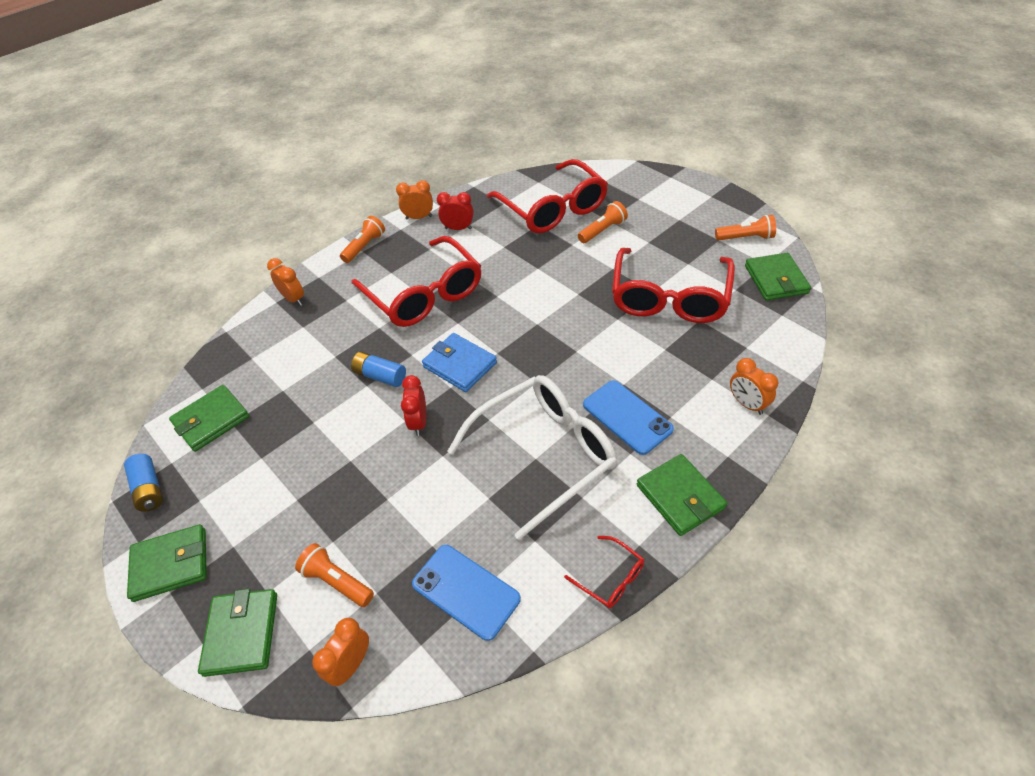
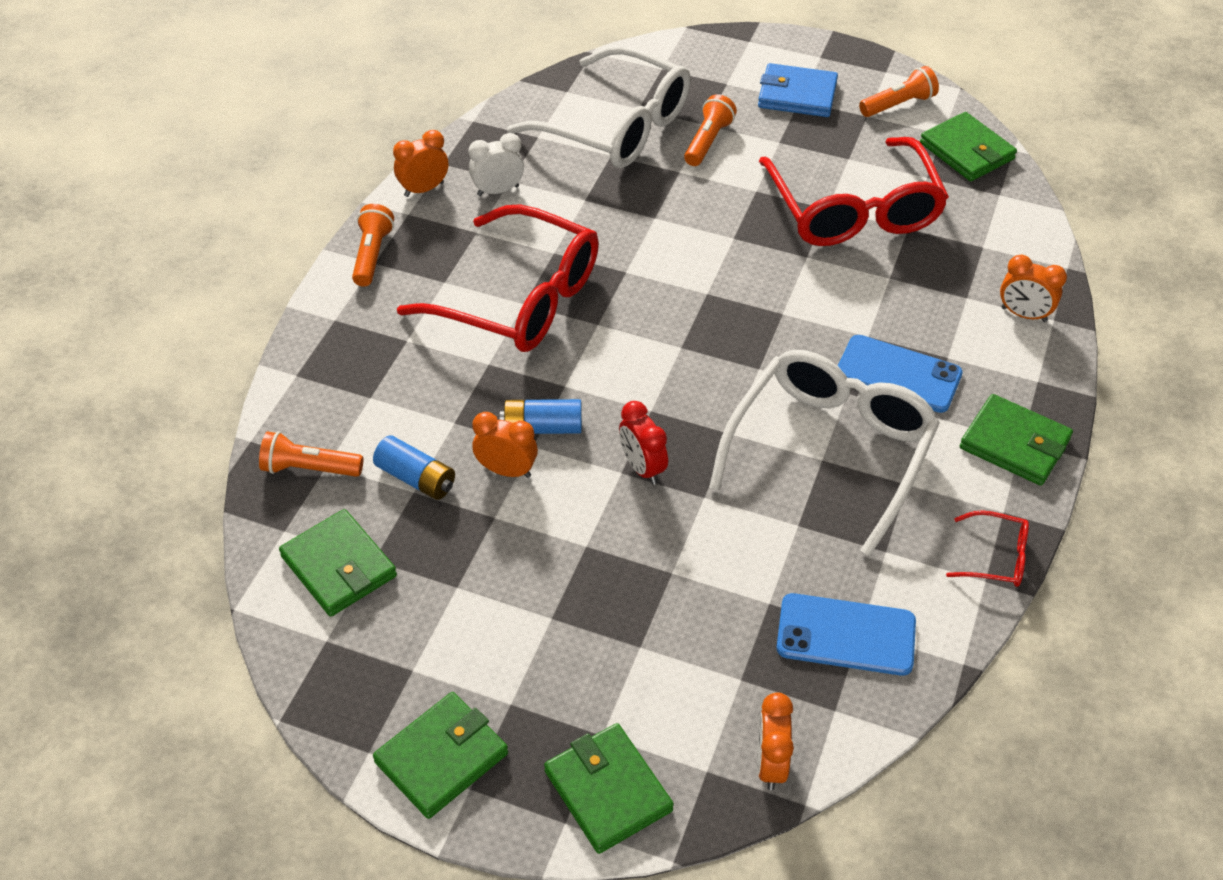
camera: 30 degrees left, 0 degrees up
(149, 489) = (324, 684): blue battery -> blue battery (416, 478)
(211, 420) = (339, 566): green wallet -> green wallet turned 60 degrees counterclockwise
(293, 299) = (322, 363): orange clock -> orange clock (507, 470)
(337, 581) = (682, 687): orange flashlight -> orange flashlight (309, 468)
(458, 228) = (498, 190): red clock -> white clock
(460, 365) = (642, 378): blue wallet -> blue wallet (797, 95)
(553, 209) = (617, 127): red glasses -> white glasses

